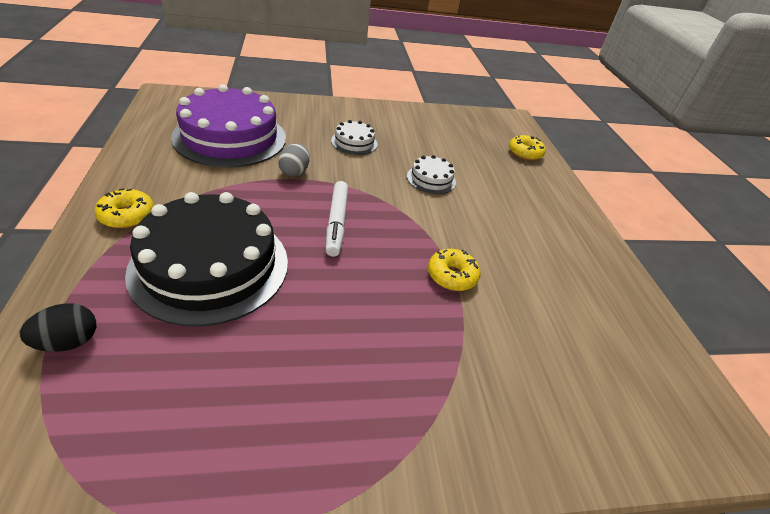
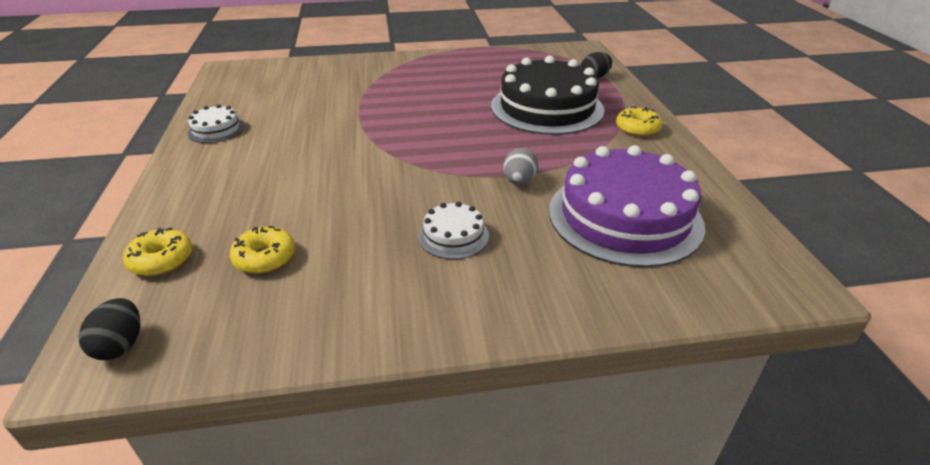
camera: 175 degrees left, 5 degrees down
(336, 223) = (460, 140): white marker -> none
(431, 179) = (349, 194): white cake -> white cake (216, 129)
(452, 276) = (360, 116): yellow donut -> yellow donut (265, 258)
(507, 122) = (121, 345): none -> black egg

